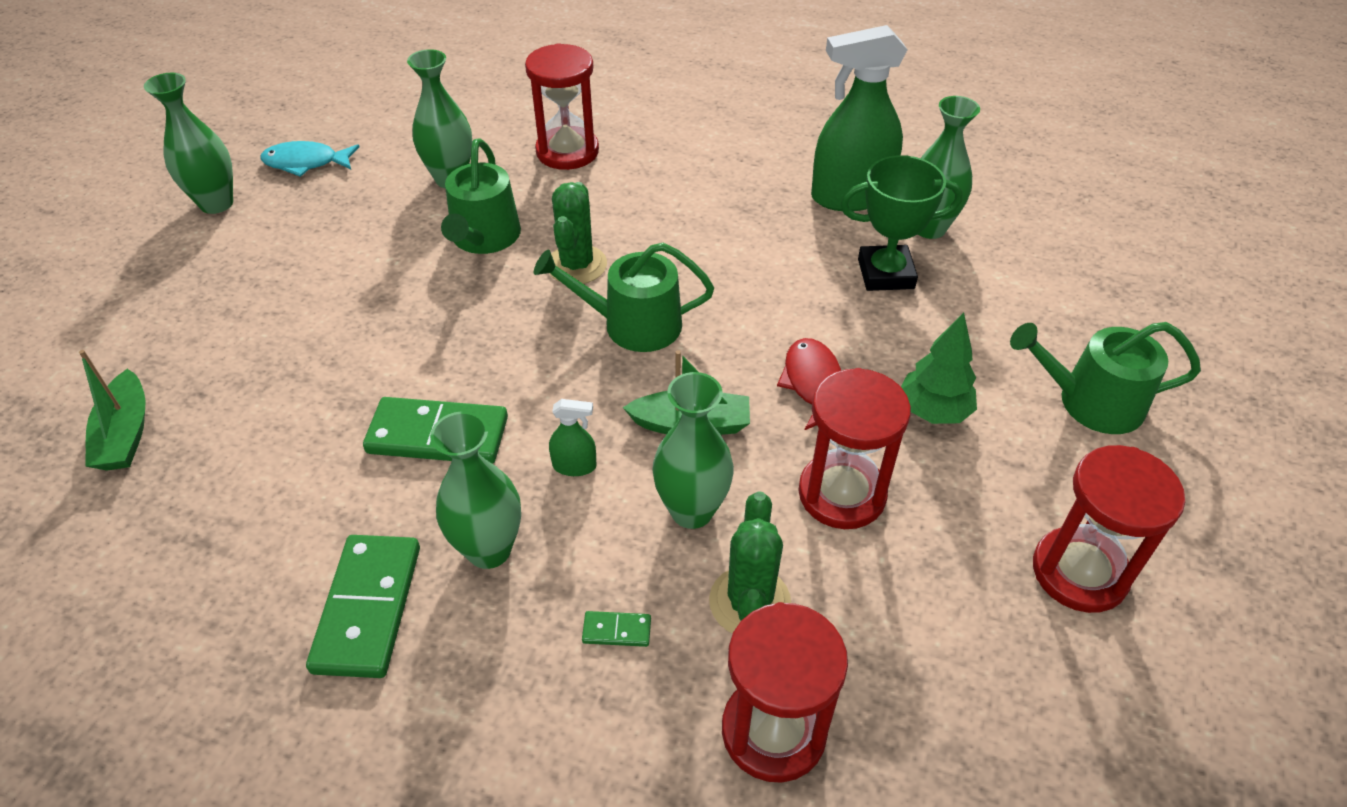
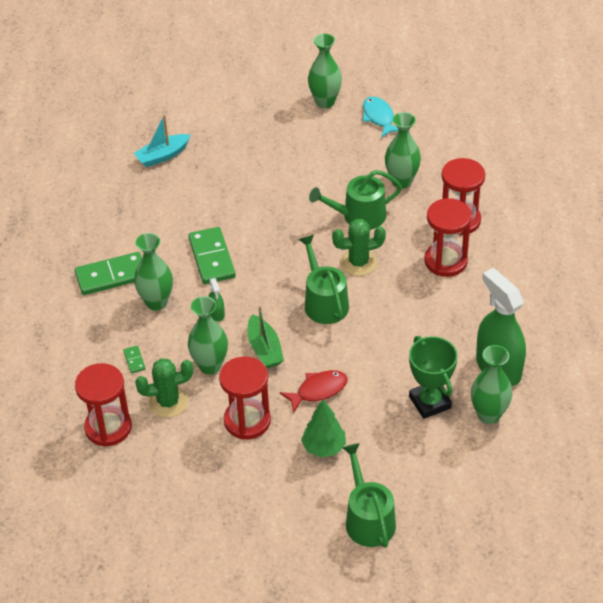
camera: 70 degrees right, 0 degrees up
(125, 434) = (162, 156): green boat -> turquoise boat
(1079, 572) = (240, 527): red hourglass -> red hourglass (445, 261)

